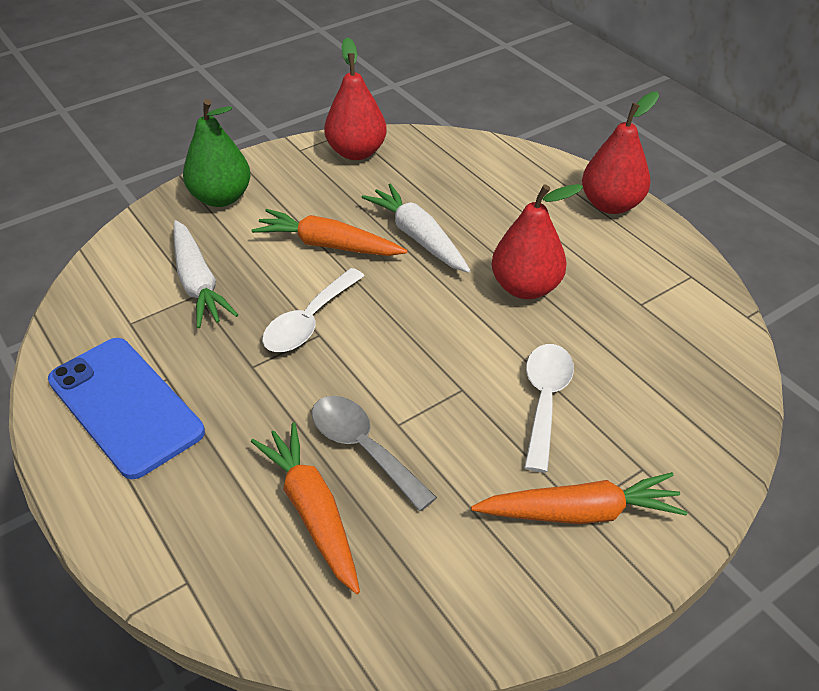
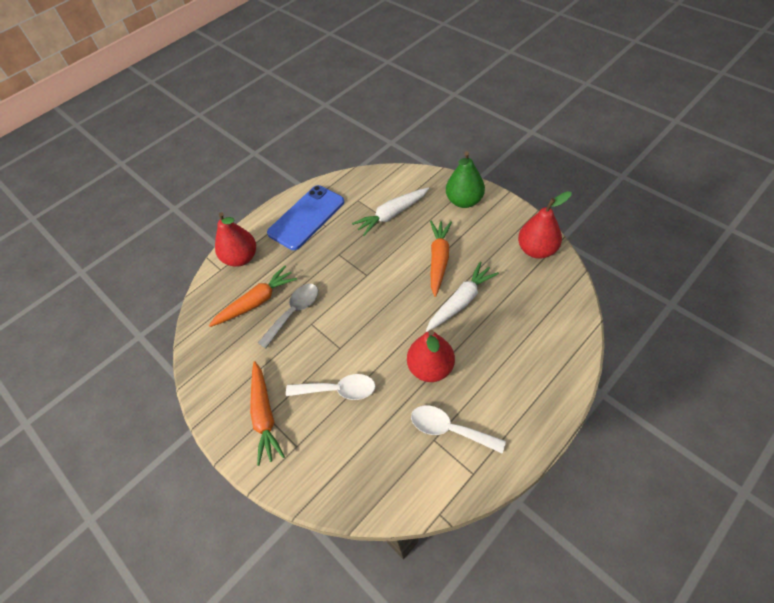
camera: 85 degrees right, 10 degrees up
(309, 322) = (374, 268): white spoon -> white spoon (449, 429)
(611, 204) = (539, 413): red pear -> red pear (241, 258)

